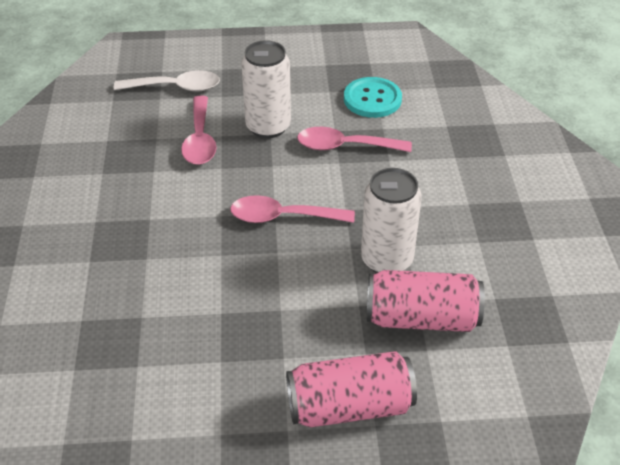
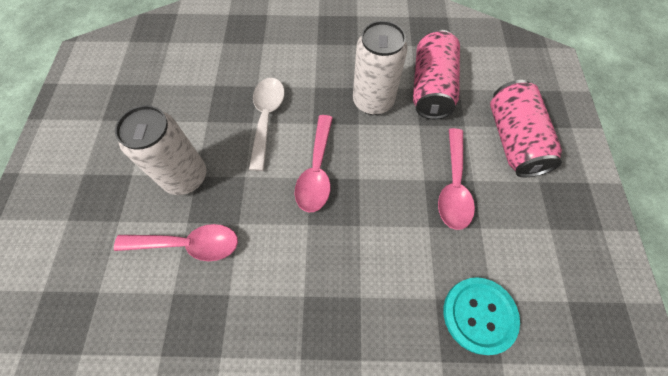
camera: 85 degrees left, 20 degrees up
(175, 87) = (84, 273): white spoon -> white spoon (266, 118)
(345, 146) = (232, 115): pink spoon -> pink spoon (453, 186)
(372, 99) = (171, 88): turquoise button -> turquoise button (479, 315)

